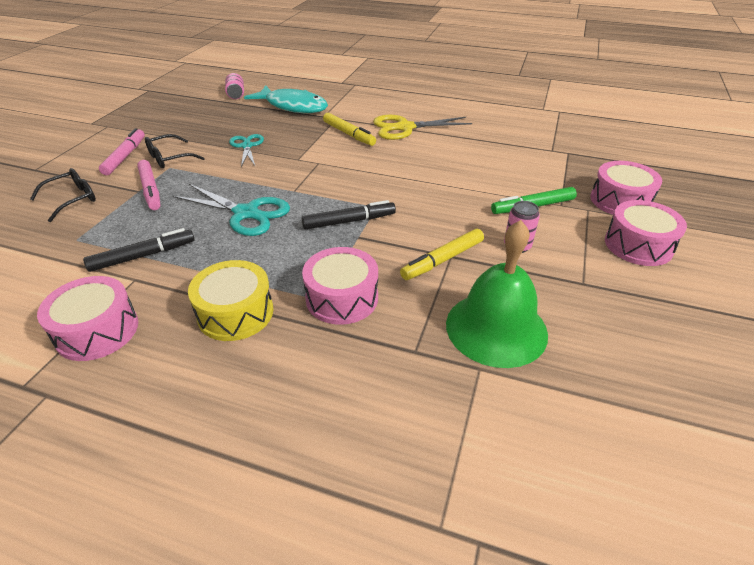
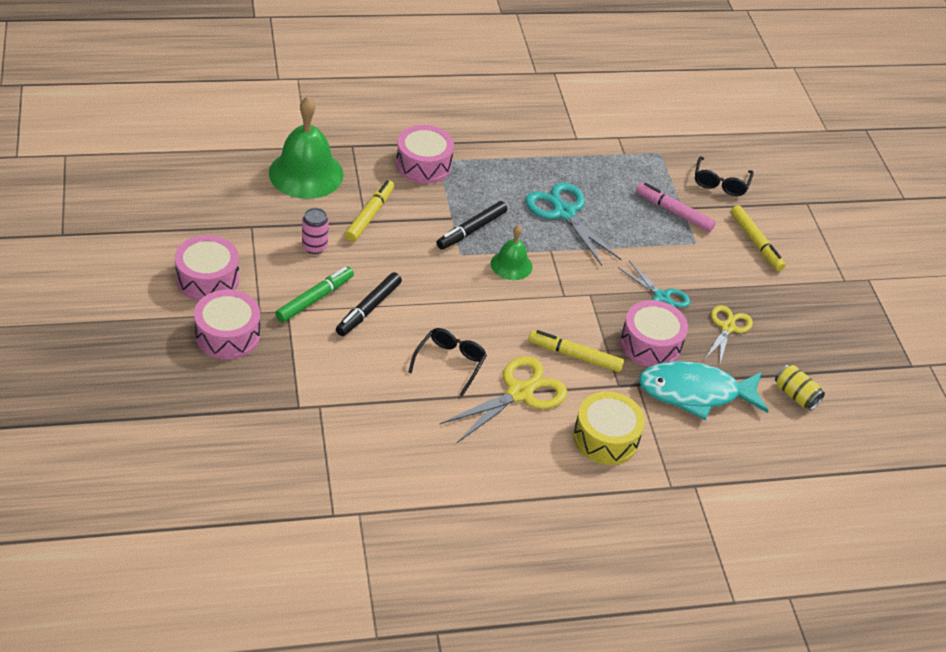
camera: 145 degrees right, 5 degrees up
(97, 331) = (554, 105): pink drum -> pink drum (650, 344)
(125, 156) = (755, 243): pink marker -> yellow marker
(143, 256) = (594, 154): black marker -> black marker (368, 309)
(169, 158) = (712, 254): black glasses -> black glasses (450, 363)
(227, 124) = (727, 327): none -> yellow scissors
(235, 313) = (484, 136): yellow drum -> yellow drum (605, 438)
(236, 94) = (795, 395): pink can -> yellow can
(246, 213) = (564, 213): turquoise scissors -> turquoise scissors turned 60 degrees clockwise
(339, 189) = (511, 265): none -> green bell

